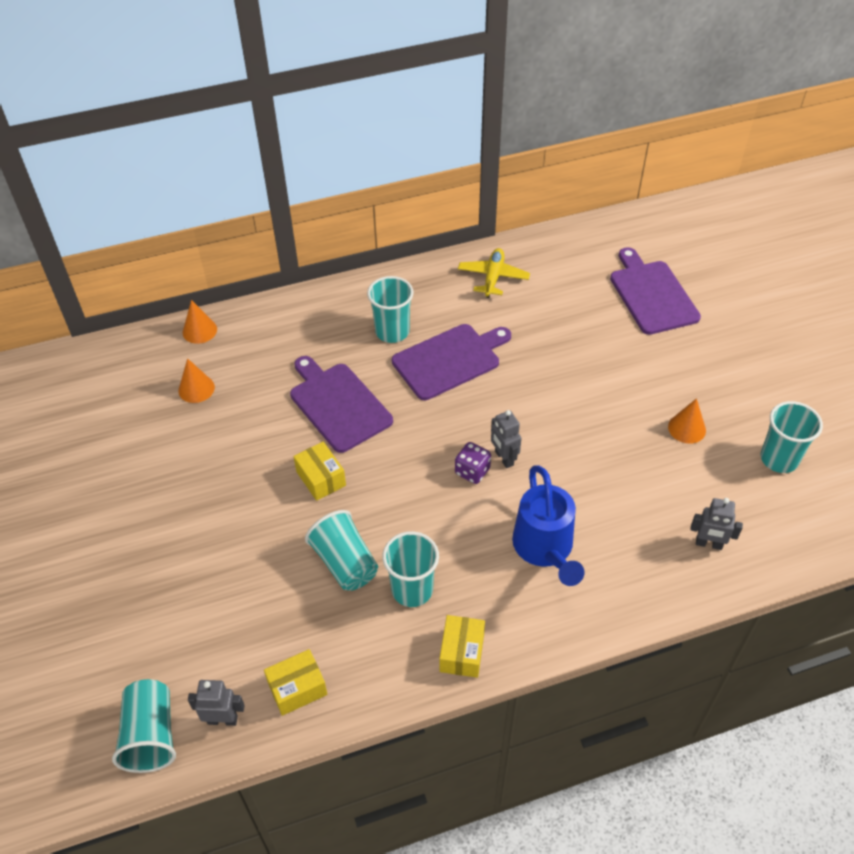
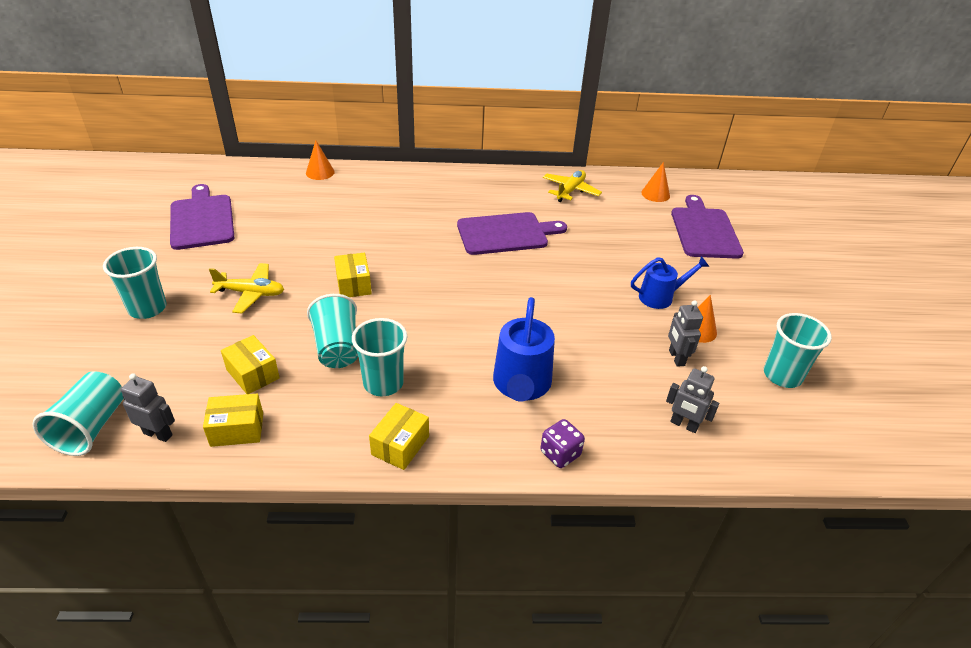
camera: 15 degrees right, 10 degrees down
(196, 389) = (294, 205): orange cone -> orange cone (655, 194)
(218, 524) = (251, 293): none -> yellow plane
(277, 622) = (253, 374): none -> yellow box
(338, 404) = (398, 240): purple cutting board -> purple cutting board (202, 220)
(392, 332) = (469, 205): turquoise cup -> turquoise cup (147, 308)
(472, 471) = (485, 312): purple dice -> purple dice (560, 454)
(504, 458) = (517, 309): grey robot -> grey robot (676, 358)
(638, 397) = (661, 297): none -> blue watering can

